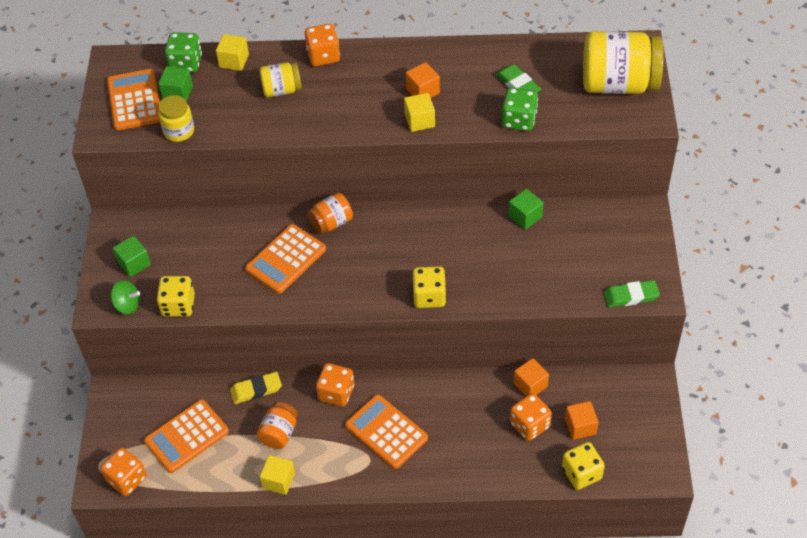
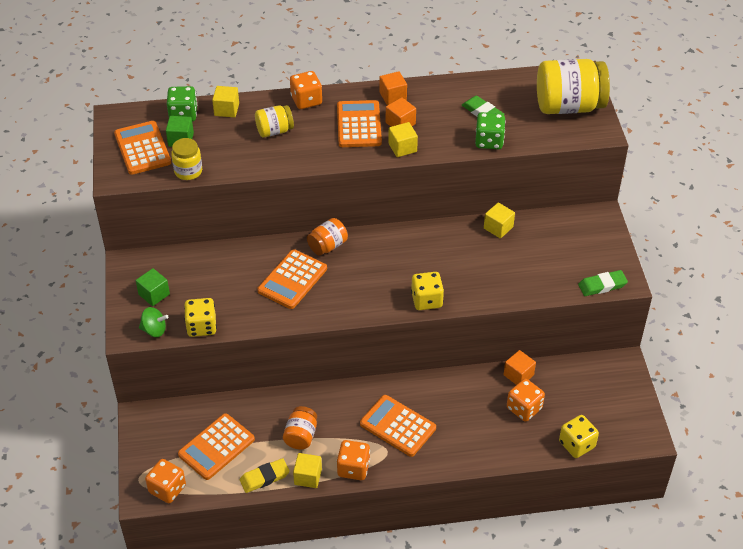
camera: 10 degrees left, 5 degrees down
(256, 390) = (273, 401): yellow eraser -> yellow eraser (264, 477)
(336, 393) = (346, 397): orange dice -> orange dice (353, 468)
(376, 89) = (359, 125): none -> orange calculator
(525, 216) = (498, 228): green cube -> yellow cube
(580, 426) = (568, 405): orange cube -> orange cube (393, 96)

